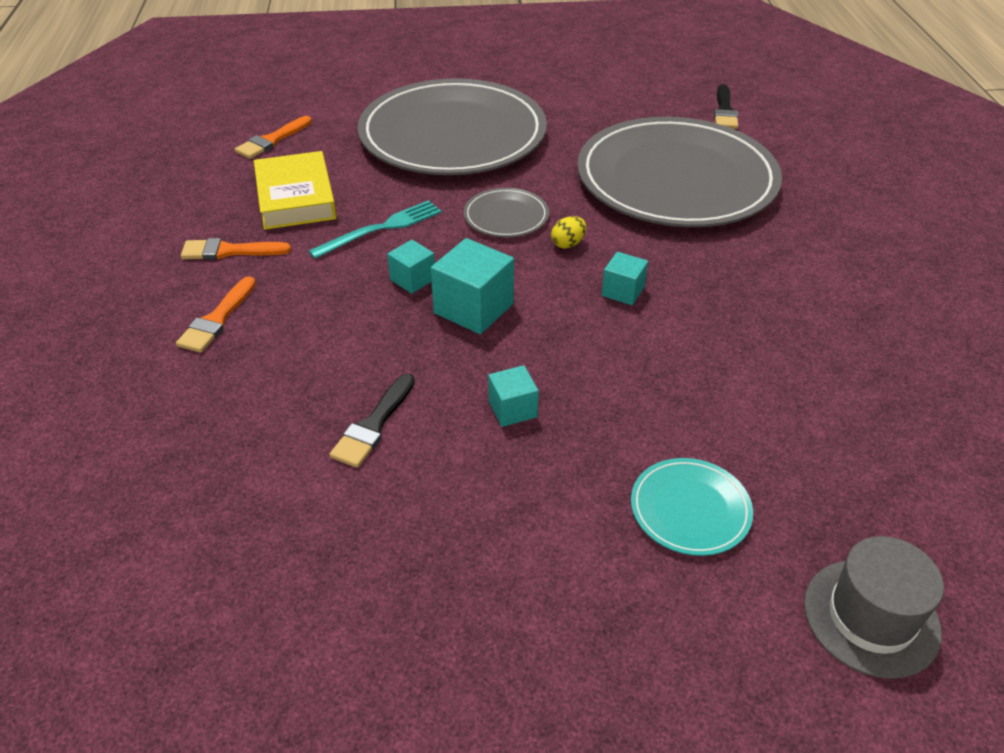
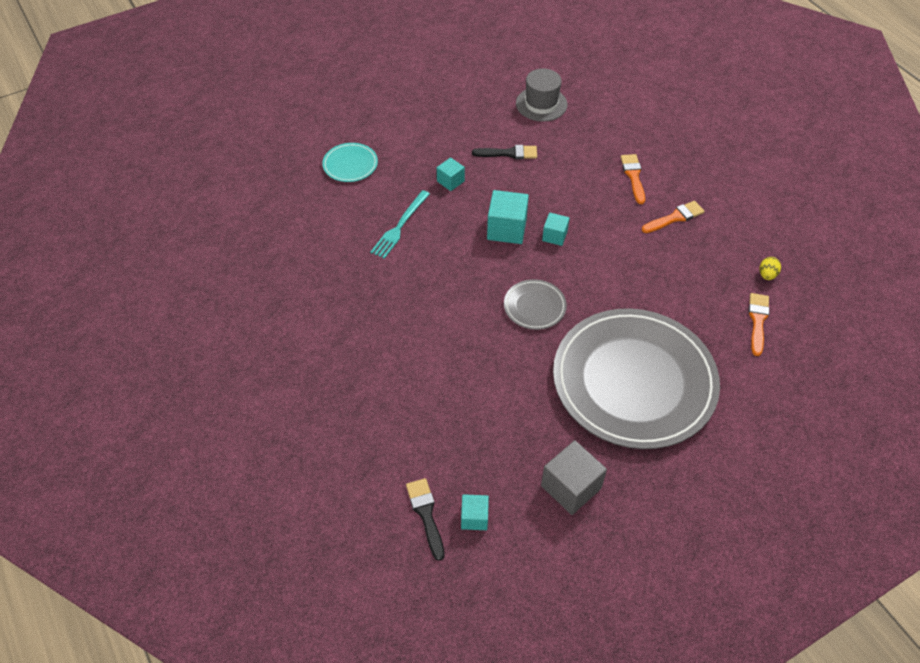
camera: 155 degrees right, 10 degrees up
(295, 197) = (682, 272): yellow book -> none
(373, 425) = (509, 153): black brush -> black brush turned 90 degrees clockwise
(381, 229) = (604, 266): turquoise fork -> turquoise fork (400, 226)
(568, 244) = (480, 296): yellow egg -> yellow egg (767, 275)
(577, 94) = (571, 487): none -> grey cube
(623, 291) = (429, 271): turquoise cube -> turquoise cube (474, 517)
(676, 179) = (434, 392): grey plate -> none
(871, 617) = (269, 149): grey hat -> grey hat (541, 104)

